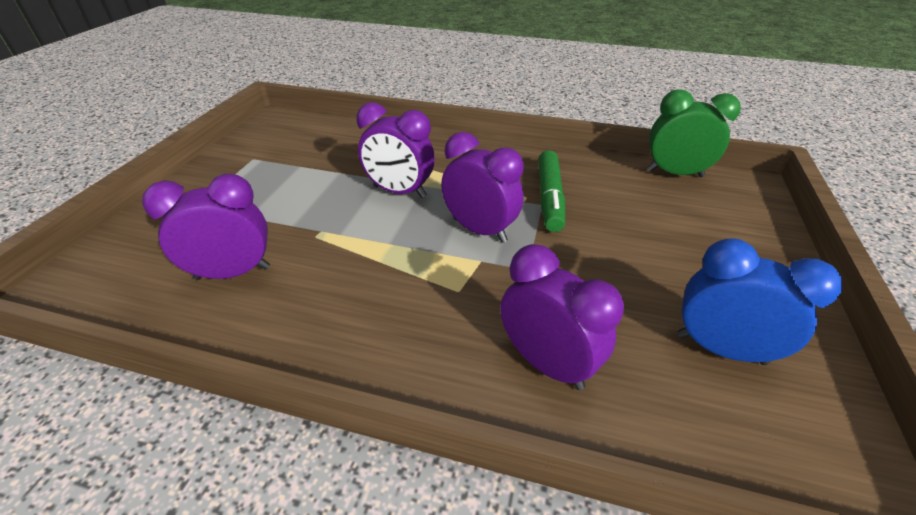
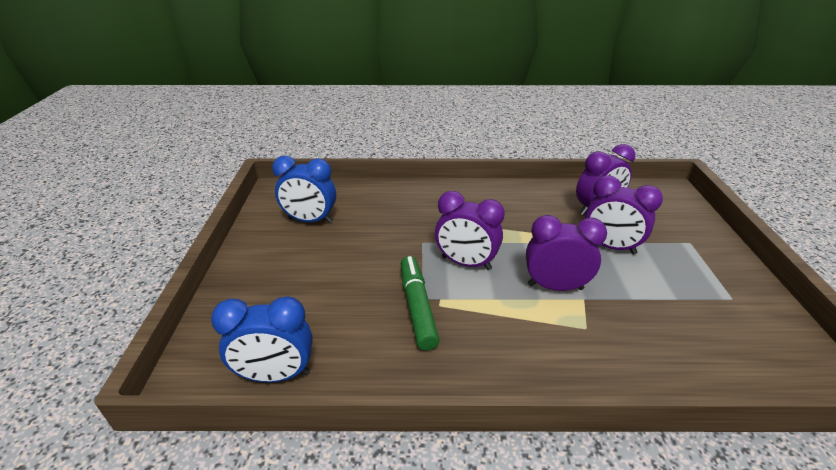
camera: 165 degrees right, 5 degrees down
(546, 363) = (401, 201): purple clock -> purple clock (610, 246)
(674, 173) = (276, 375): green clock -> blue clock

